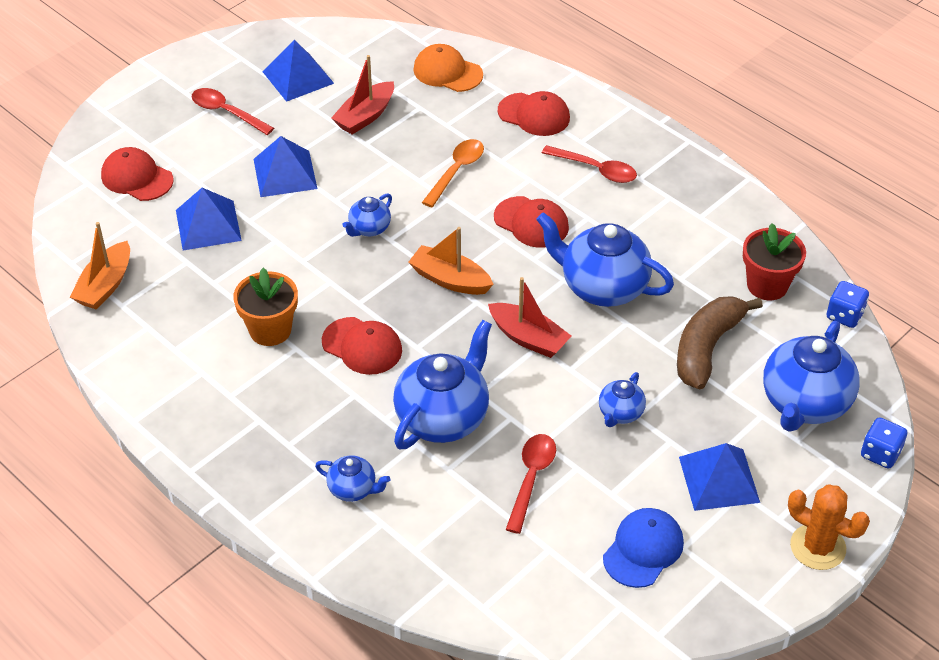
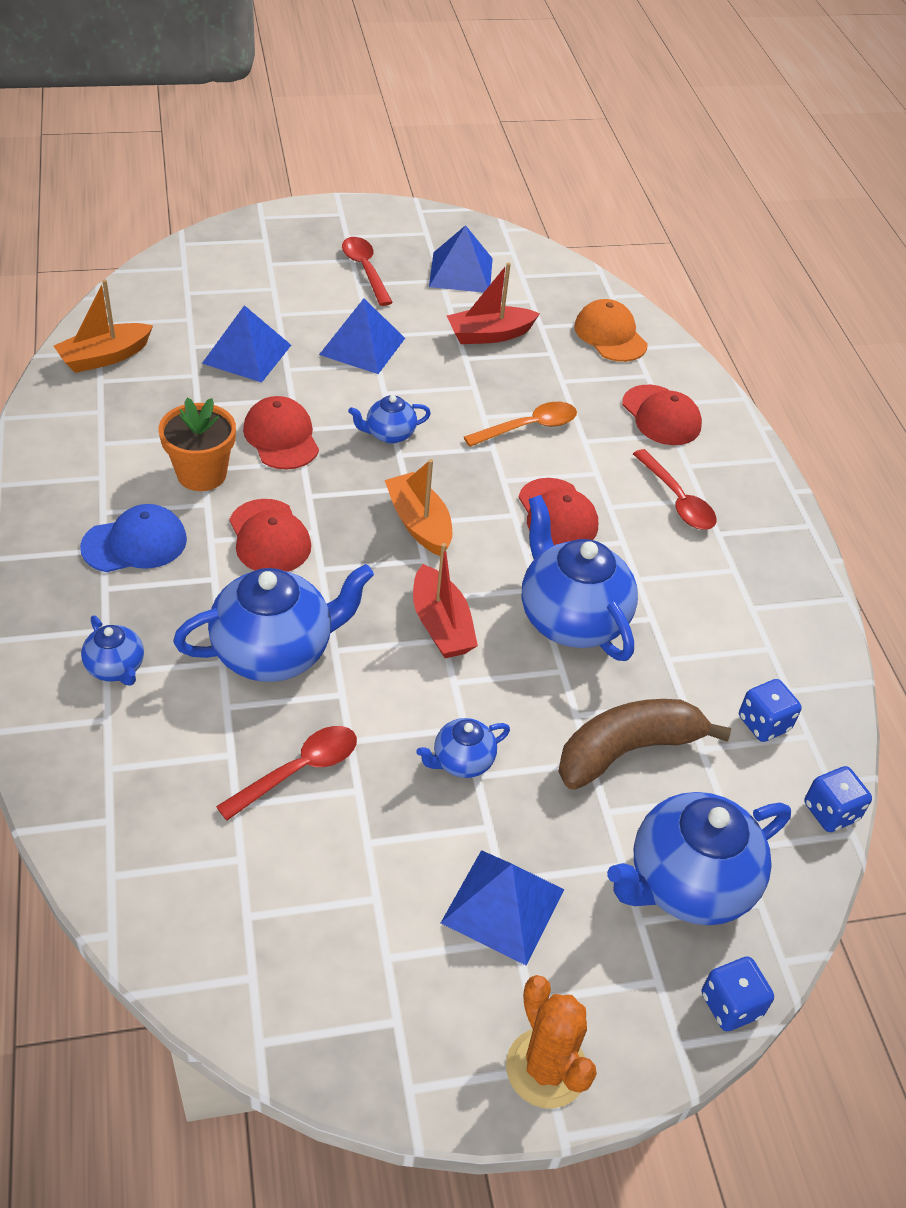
camera: 30 degrees right, 0 degrees up
(137, 178) = (229, 284): red cap -> red cap (281, 437)
(643, 549) = (340, 929): blue cap -> blue cap (135, 543)
(767, 285) = (763, 723): red flower pot -> blue dice

